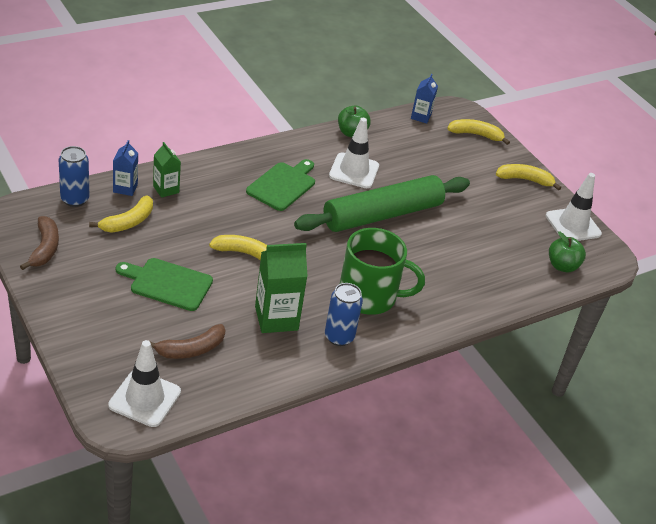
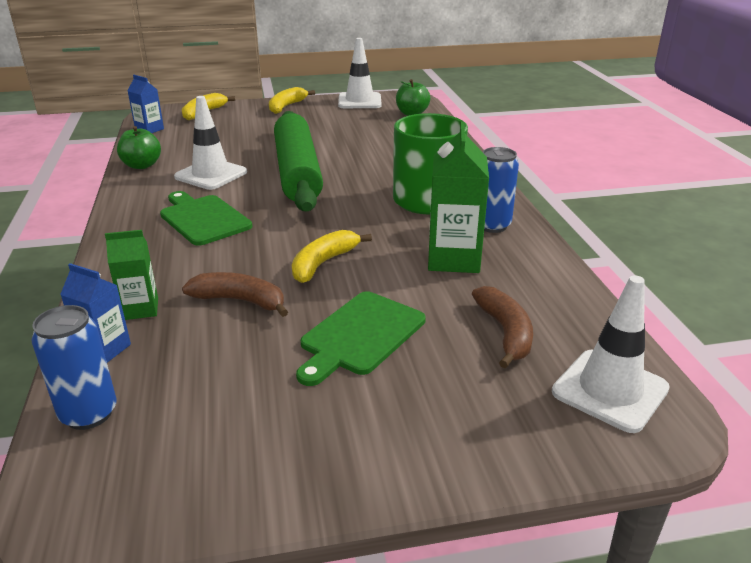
camera: 65 degrees left, 10 degrees down
(45, 248) = (206, 472): brown banana -> brown banana (240, 301)
(128, 222) = (194, 357): yellow banana -> none

